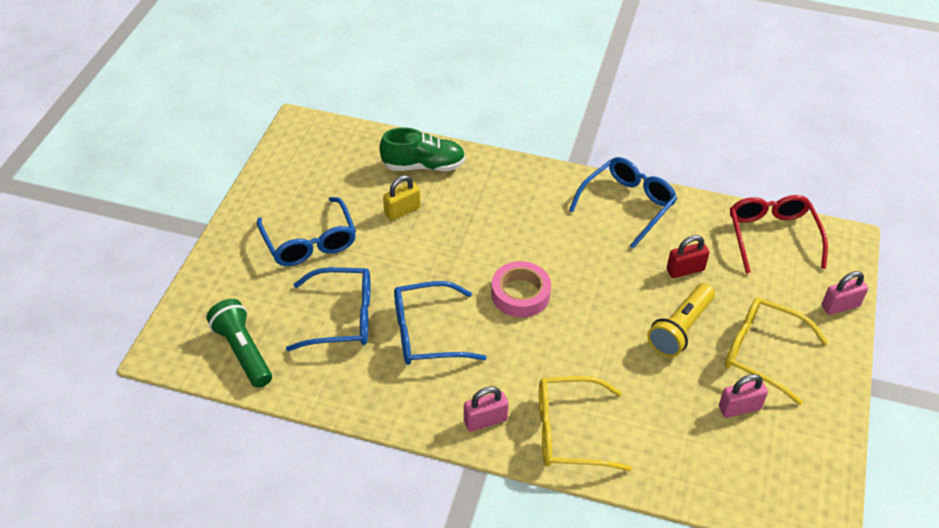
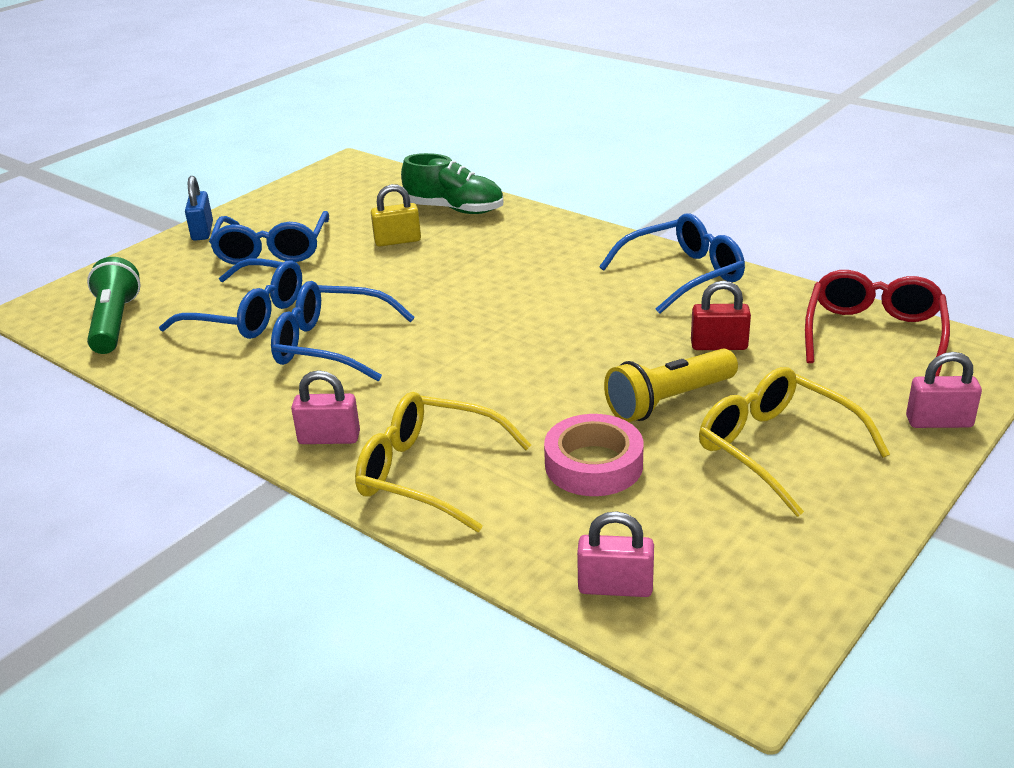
camera: 25 degrees right, 15 degrees down
(235, 232) = (202, 231): none -> blue padlock
(520, 294) = (476, 331): pink tape -> pink tape (593, 465)
(739, 408) = (698, 501): pink padlock -> pink padlock (615, 587)

